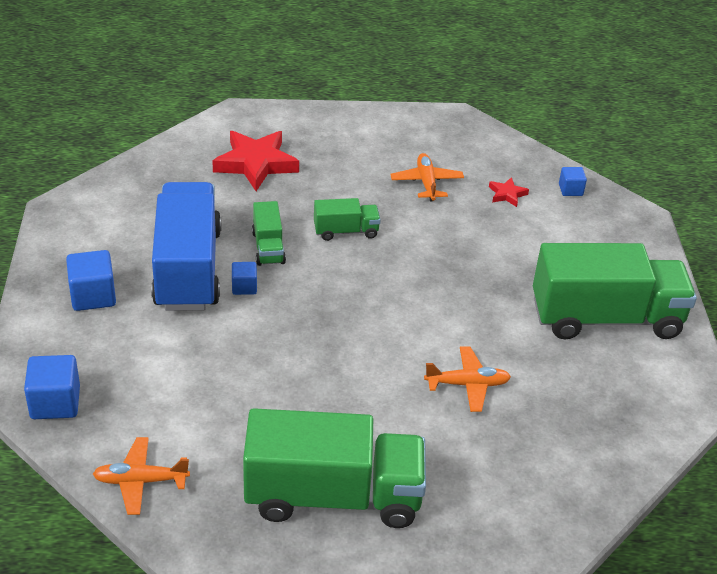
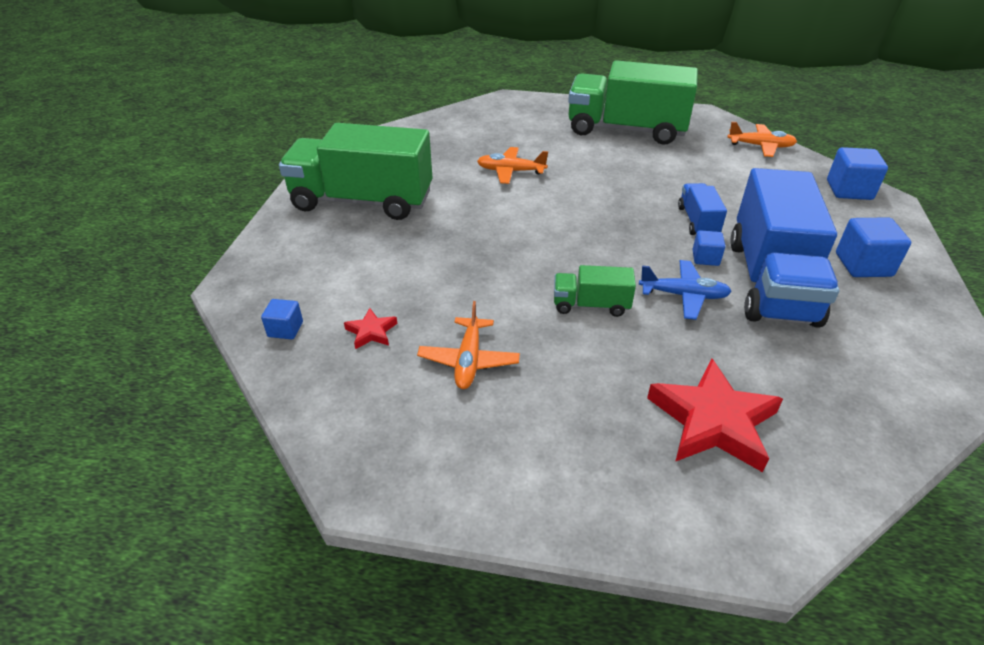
camera: 165 degrees left, 0 degrees up
(246, 331) = (697, 221): none -> blue truck
(268, 247) = (683, 295): green truck -> blue plane

